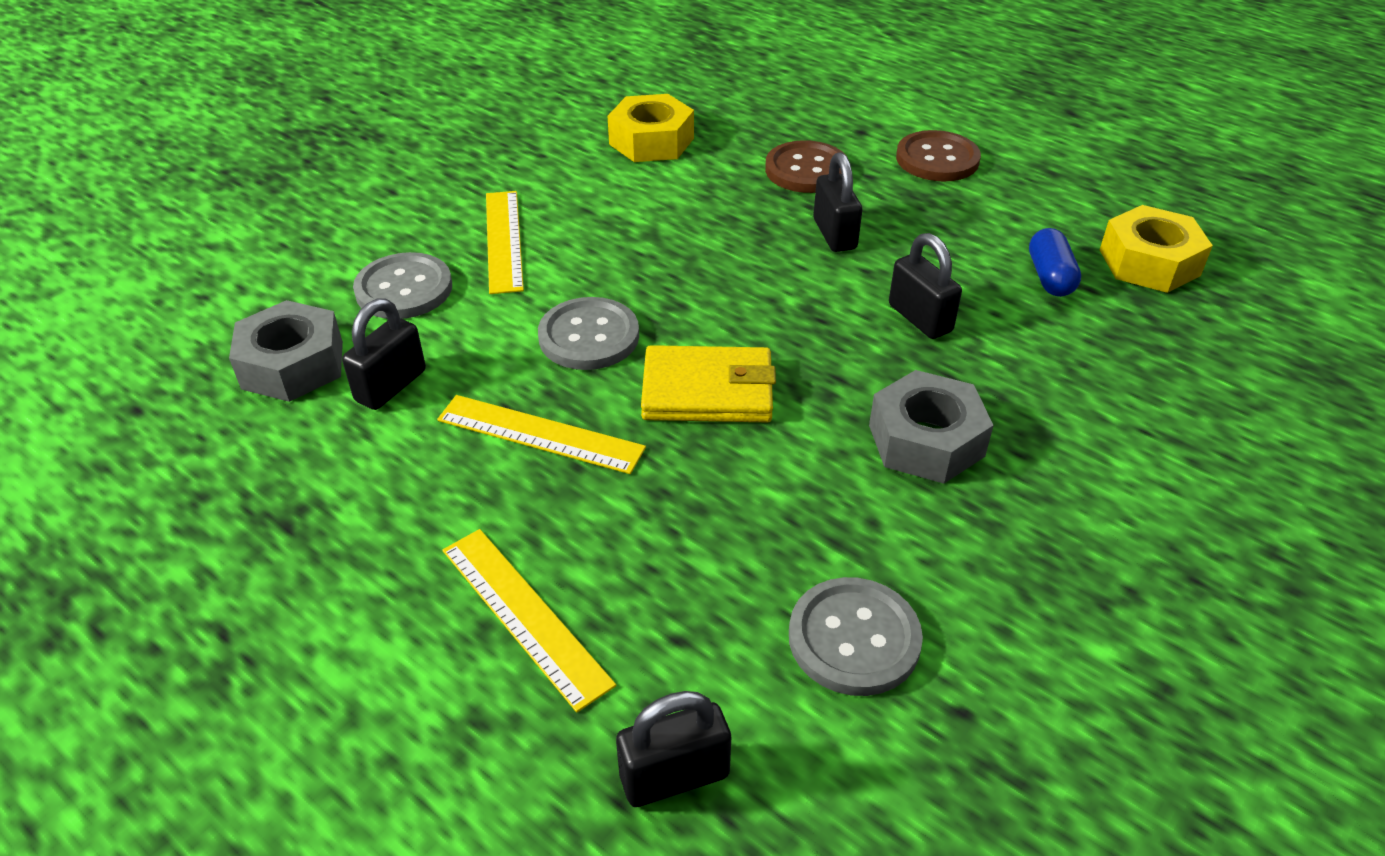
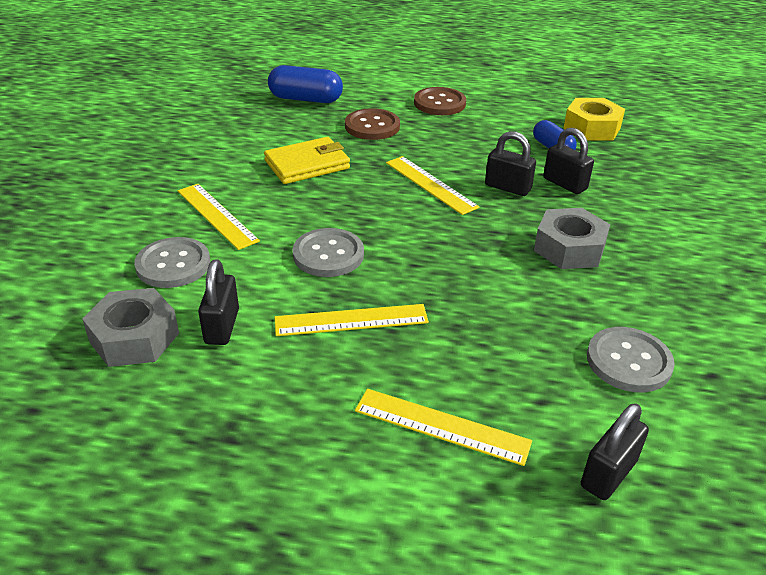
camera: 30 degrees left, 5 degrees down
(651, 141) = (261, 133): yellow nut -> none
(707, 391) = (429, 262): yellow wallet -> yellow wallet (307, 165)
(751, 106) = (305, 99): none -> blue capsule
(811, 280) = (430, 184): none -> yellow ruler
(834, 234) = (420, 157): black padlock -> black padlock (564, 184)

